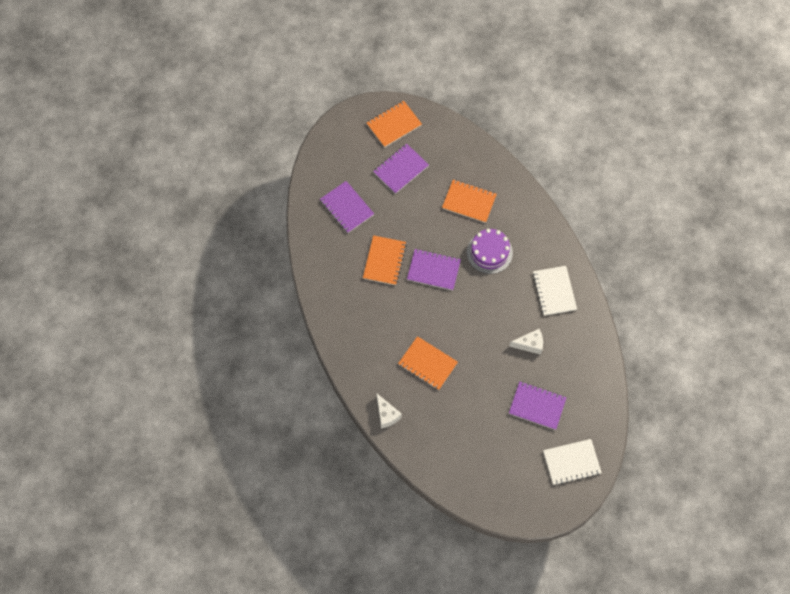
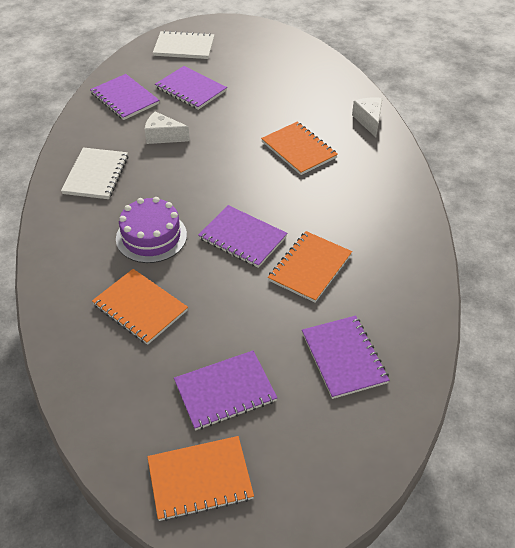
camera: 160 degrees left, 20 degrees down
(581, 377) = (125, 98): none -> purple notebook

